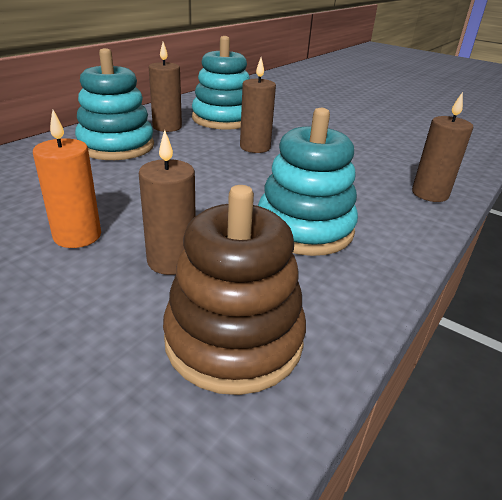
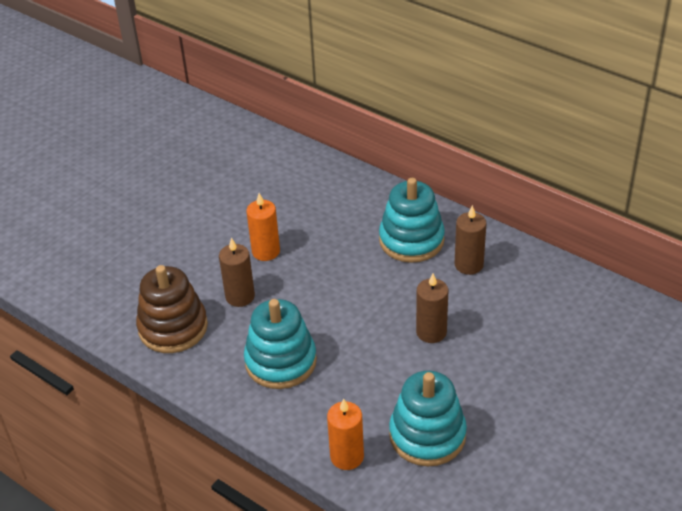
camera: 95 degrees right, 10 degrees up
(223, 119) = (508, 304): turquoise stacking toy -> turquoise stacking toy (427, 435)
(430, 194) = (347, 456): brown candle -> orange candle

